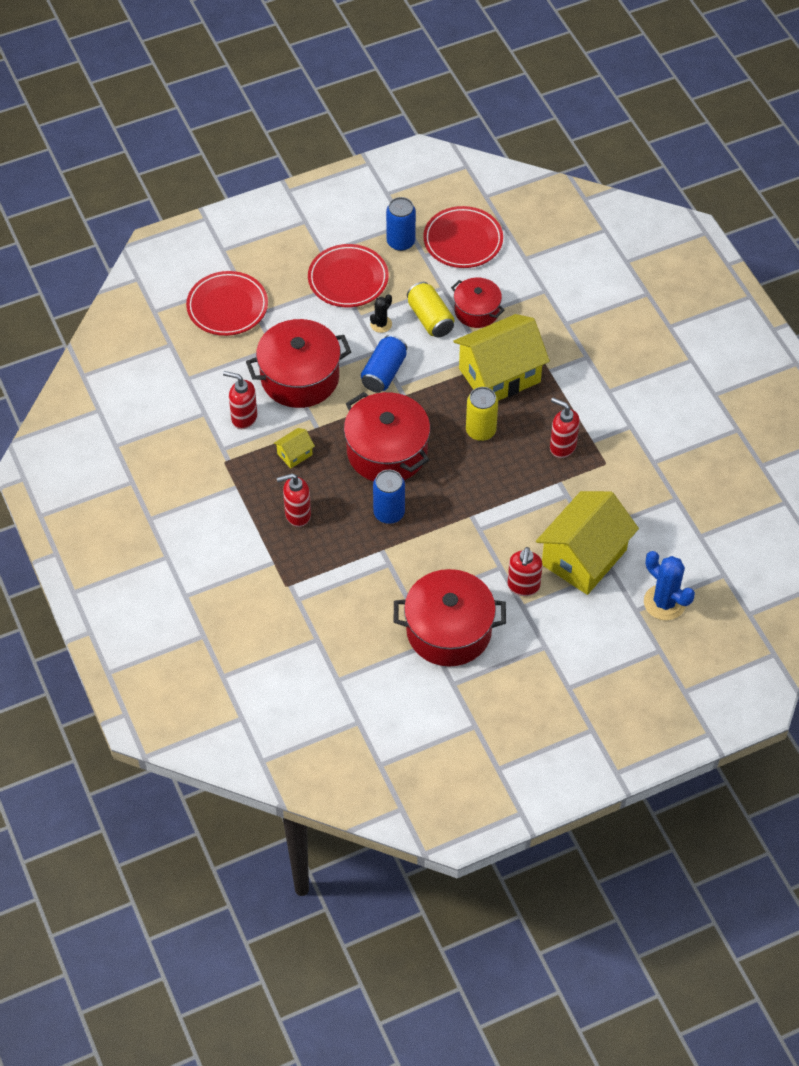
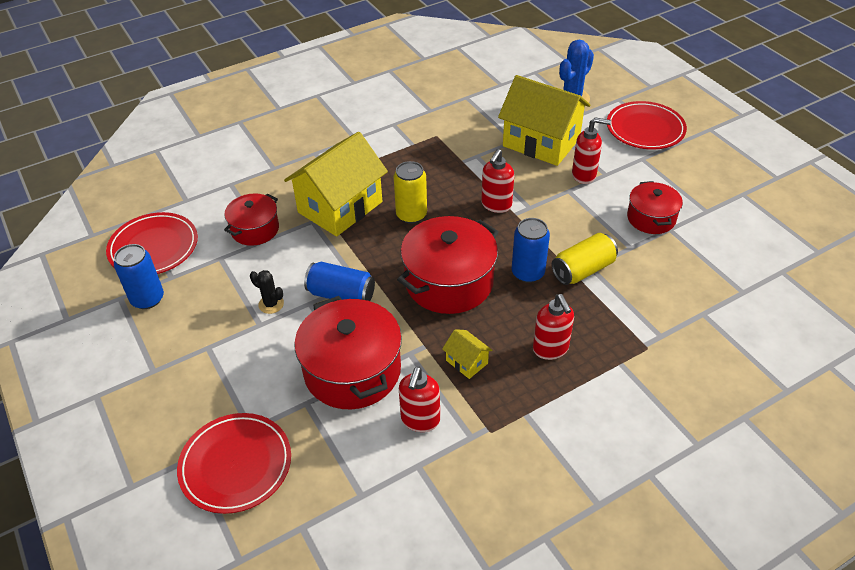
camera: 95 degrees left, 10 degrees down
(348, 279) = (199, 341): red plate -> red plate (645, 129)
(430, 319) = (264, 264): yellow can -> yellow can (583, 270)
(448, 631) = (651, 218): red pot -> red pot, size x0.58
(499, 375) = (340, 207): yellow house -> yellow house turned 75 degrees clockwise
(562, 446) = (422, 161): red soap dispenser -> red soap dispenser (496, 205)

